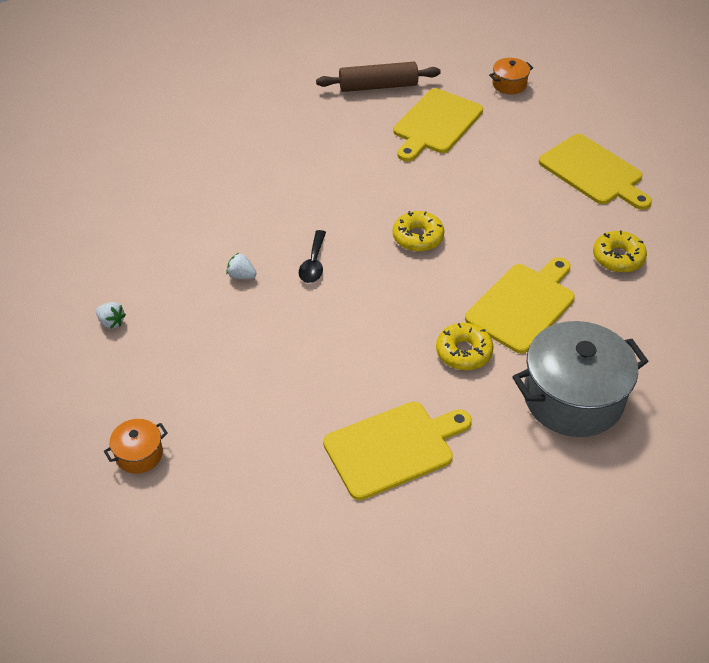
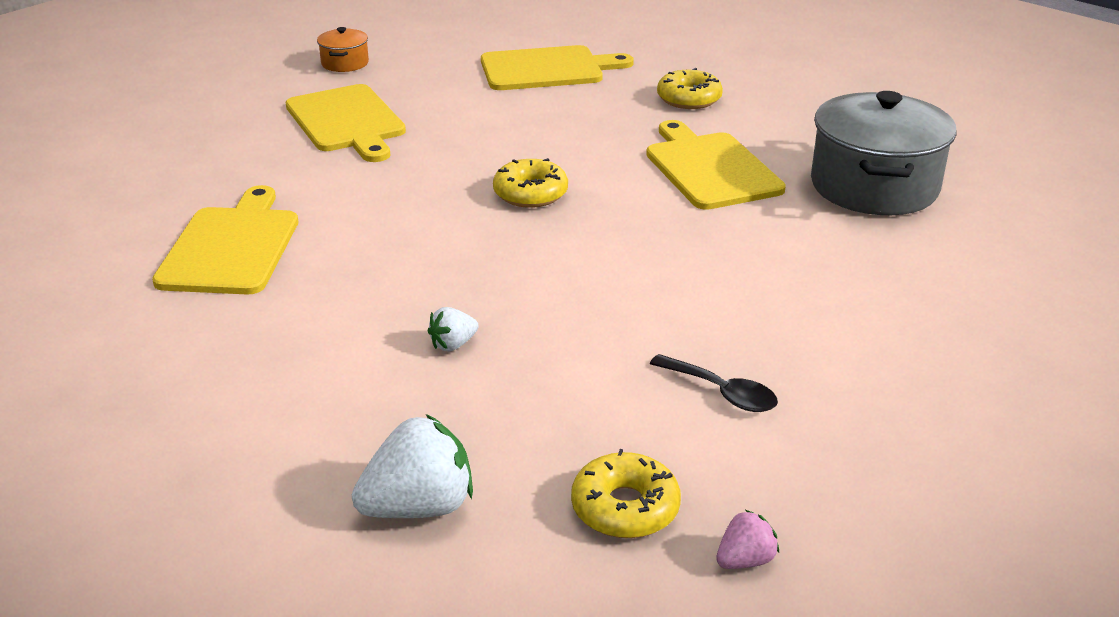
camera: 60 degrees left, 15 degrees down
(111, 322) = (419, 507): white strawberry -> white strawberry, size x1.92
(139, 454) = (745, 560): orange pot -> pink strawberry
(313, 264) = (495, 279): black spoon -> black spoon (722, 393)
(378, 86) = (221, 133): brown rolling pin -> none
(393, 448) = (877, 321): yellow cutting board -> yellow cutting board (231, 247)
(463, 352) = (753, 226): yellow donut -> yellow donut (625, 508)

